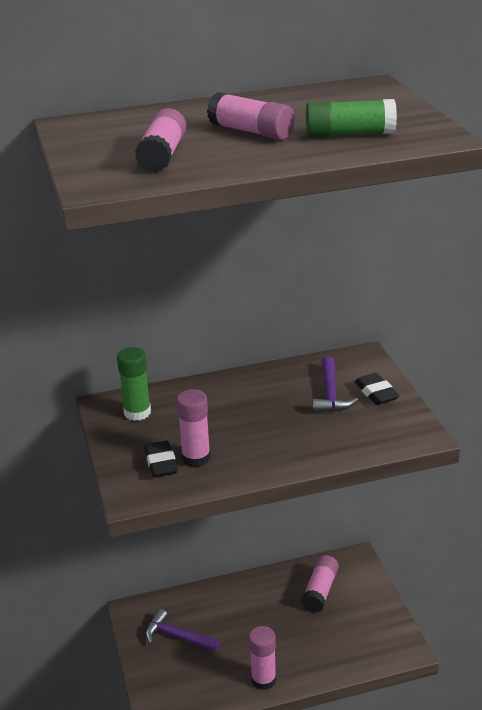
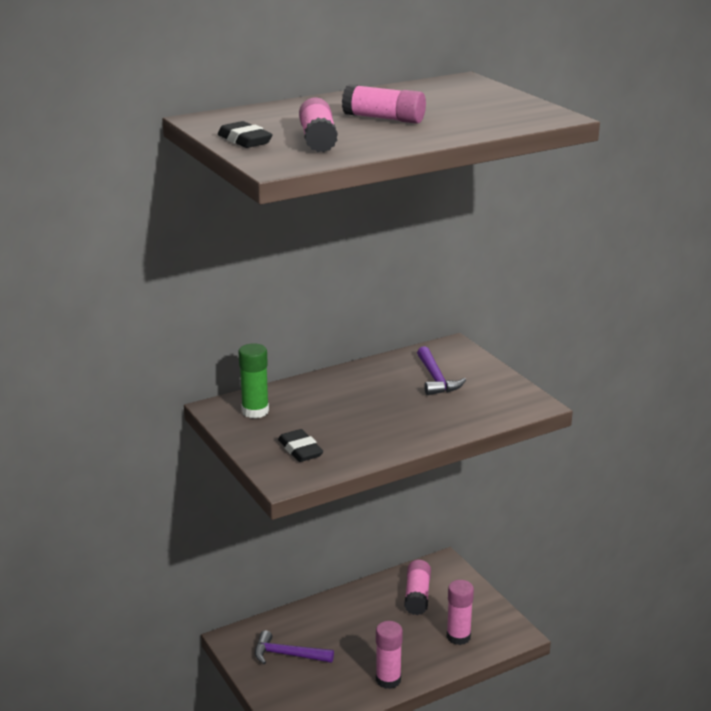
camera: 15 degrees left, 5 degrees down
(196, 458) = (332, 442): pink glue stick -> pink glue stick (458, 636)
(350, 134) = (474, 117): green glue stick -> none
(376, 393) = (478, 374): black eraser -> black eraser (245, 140)

